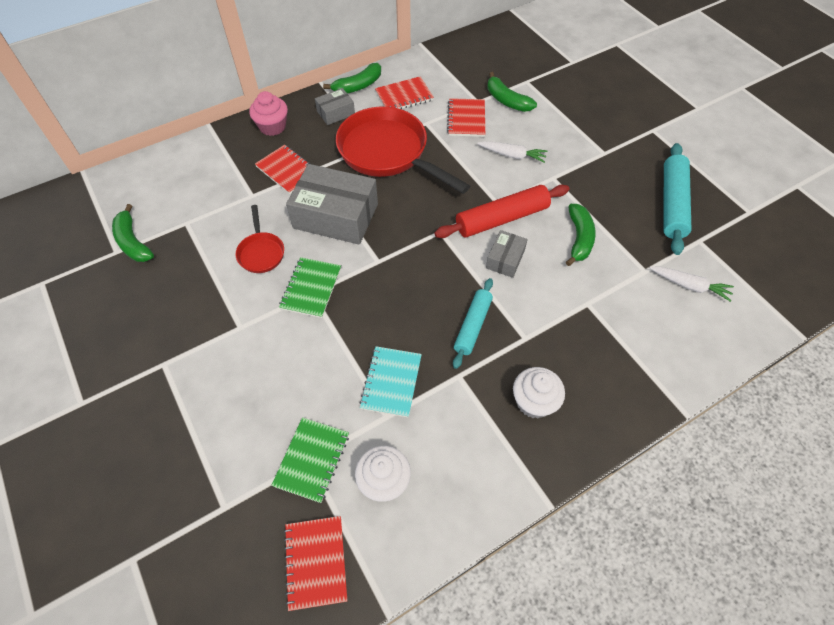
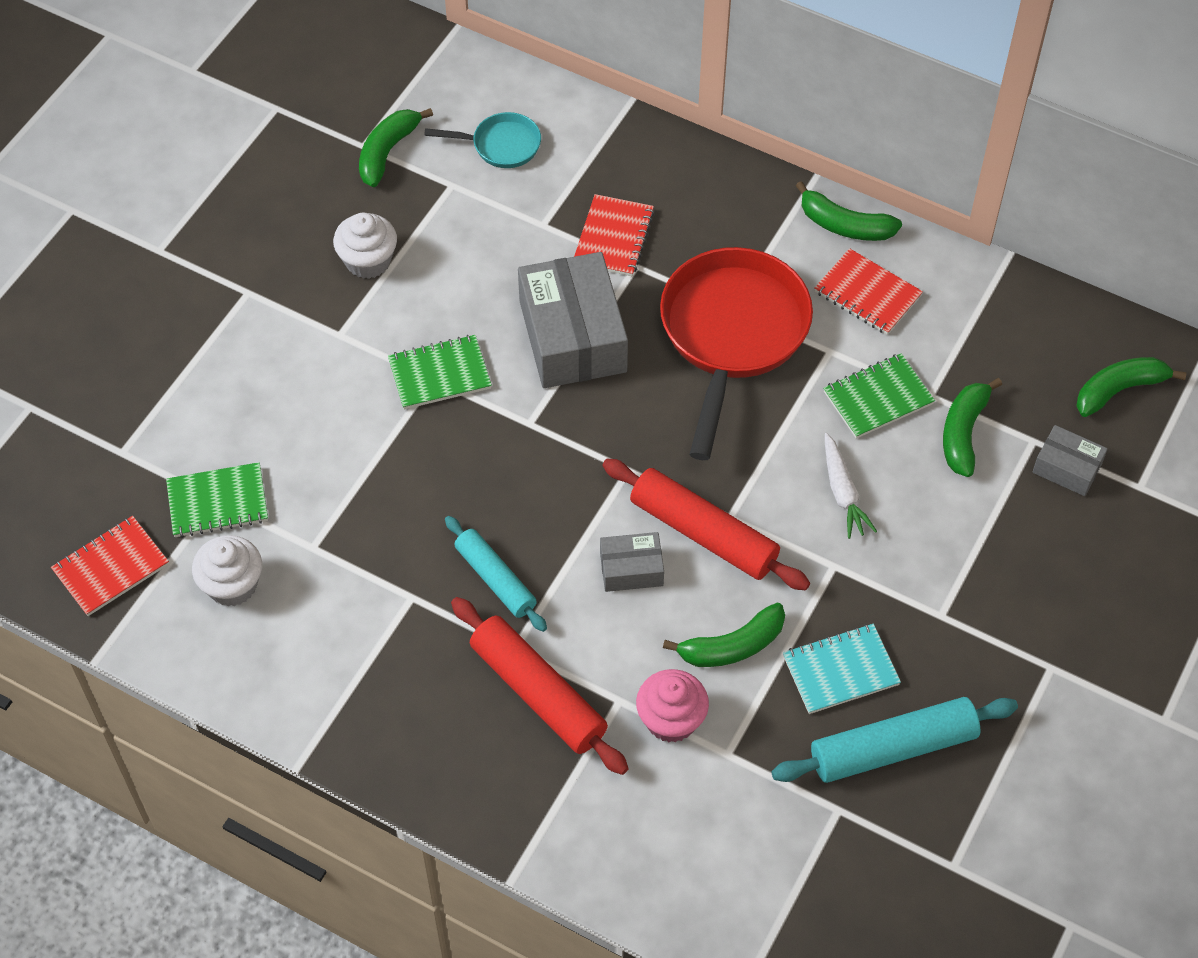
camera: 60 degrees right, 0 degrees up
(182, 189) = (501, 145): none -> turquoise pan
(261, 252) = (459, 290): red pan -> none
(272, 127) = (682, 173): pink cupcake -> pink cupcake (671, 719)
(336, 113) = (766, 229): grey box -> grey box (1067, 468)
(391, 382) = (360, 529): turquoise notebook -> turquoise notebook (840, 670)
(466, 119) = (878, 398): red notebook -> green notebook
(472, 326) = (495, 579): turquoise rolling pin -> turquoise rolling pin turned 60 degrees clockwise
(518, 45) = (1119, 390): none -> green banana
(534, 402) = (424, 695): white cupcake -> white cupcake (368, 261)
(563, 340) = (538, 693): none -> red rolling pin
(689, 286) = (737, 821): white carrot -> none

